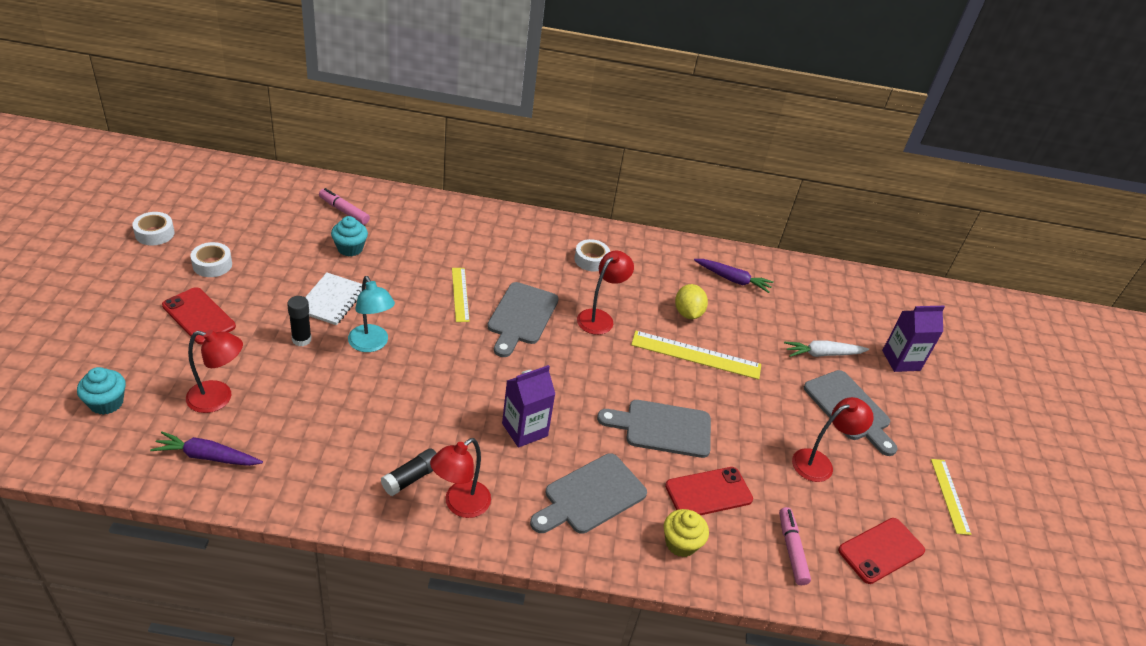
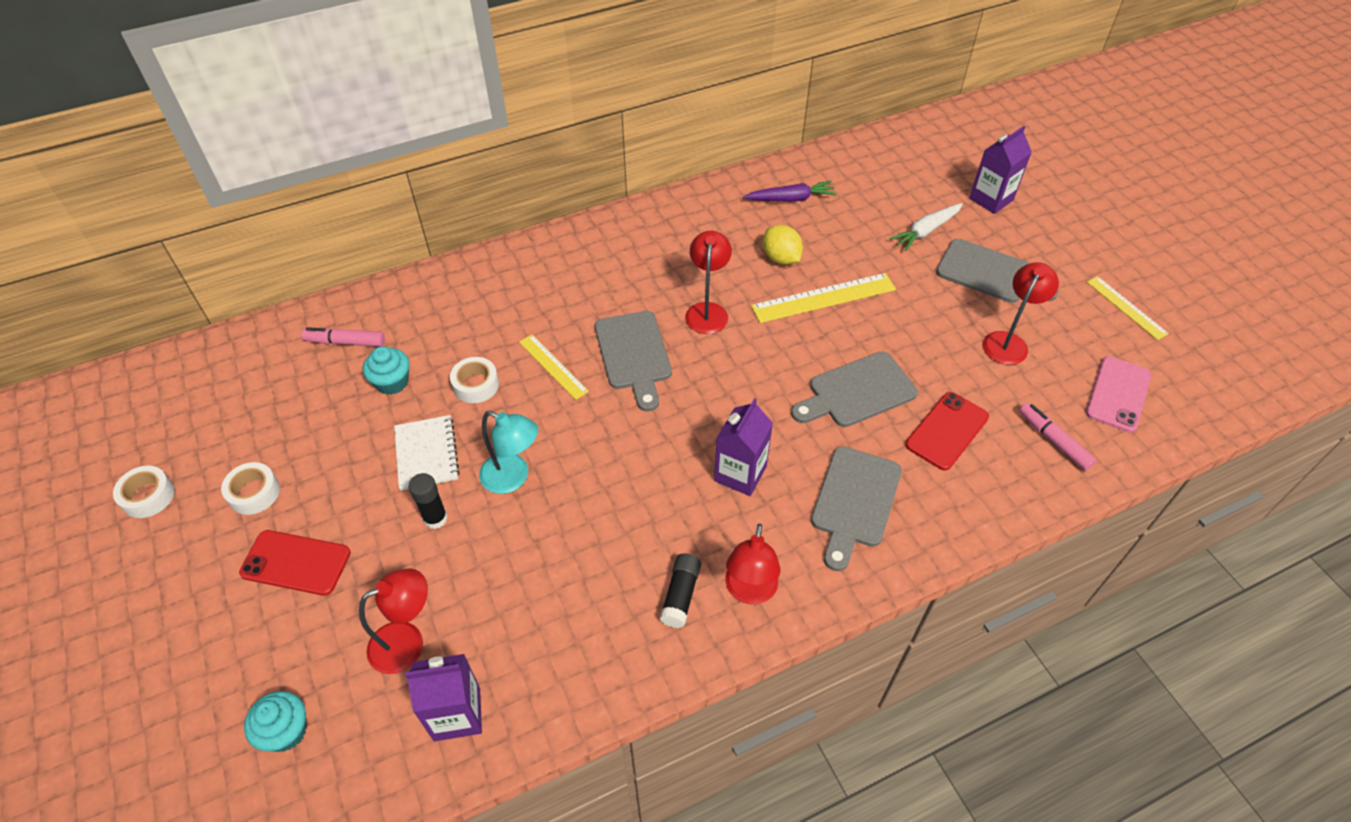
camera: 25 degrees left, 10 degrees up
(208, 456) = (457, 714): purple carrot -> purple carton
(591, 260) = (646, 253): white tape -> white tape (476, 385)
(681, 543) = (965, 496): yellow cupcake -> none
(881, 550) = (1118, 394): red phone -> pink phone

